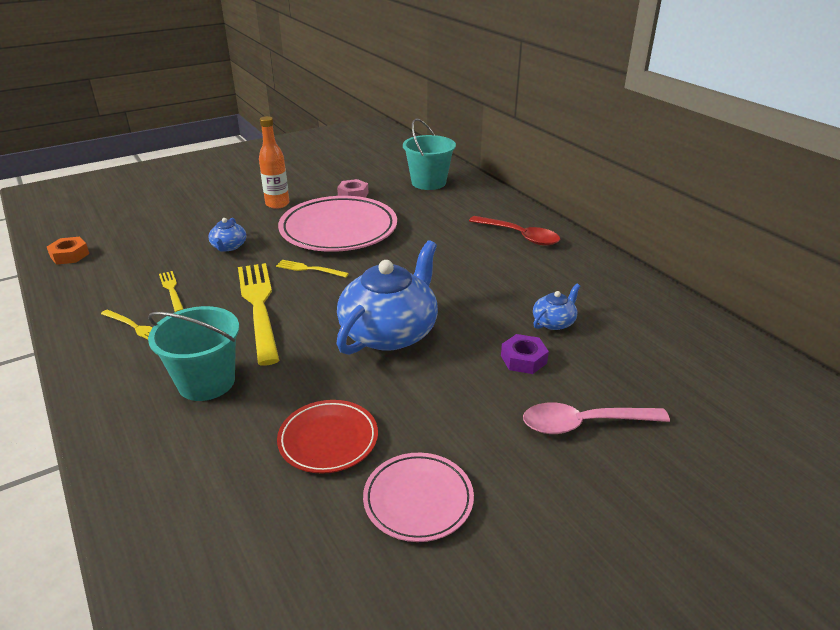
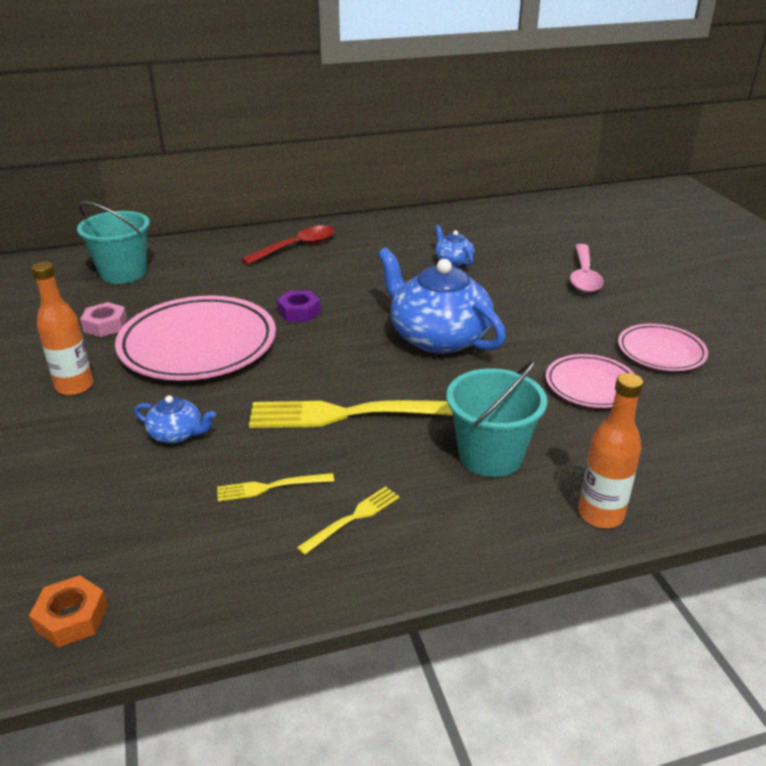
camera: 75 degrees left, 0 degrees up
(121, 453) = (600, 514): none -> orange bottle
(309, 269) = (284, 373): yellow fork -> none
(328, 440) = (591, 385): red plate -> pink plate
(523, 359) = (501, 283): purple nut -> purple nut (299, 312)

